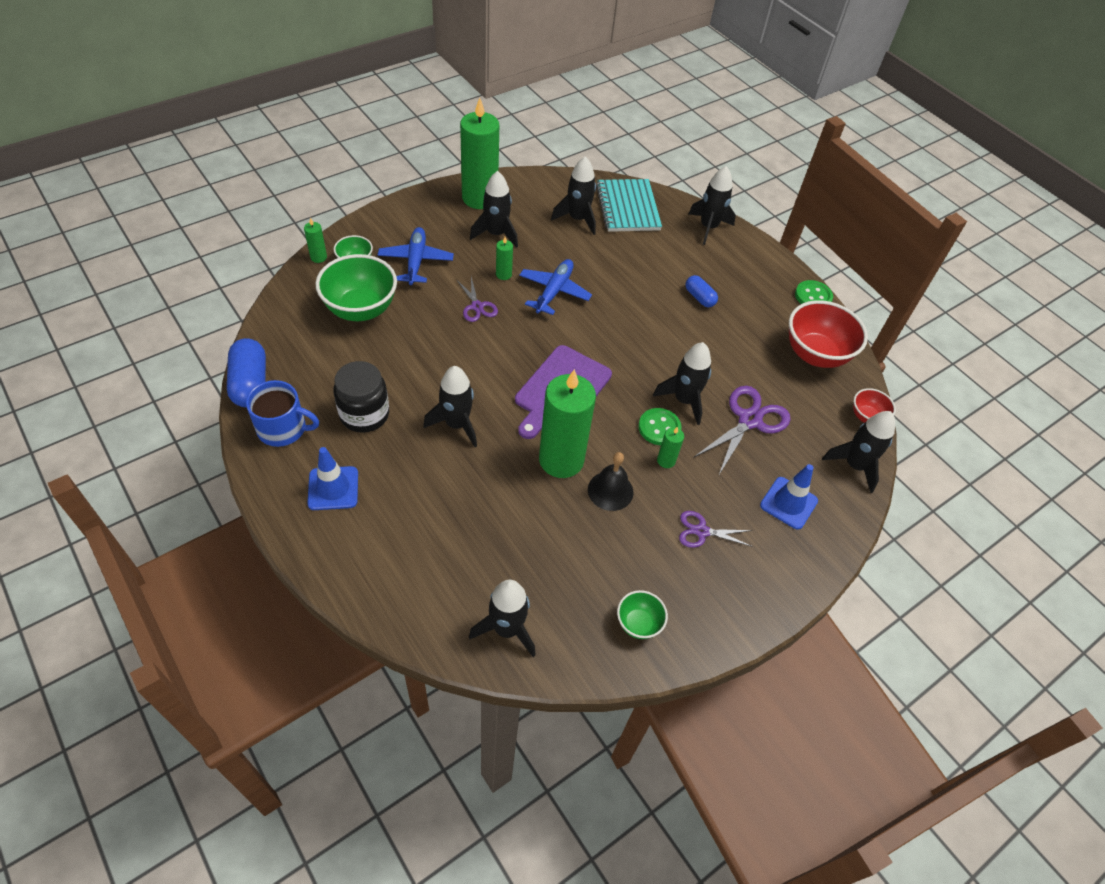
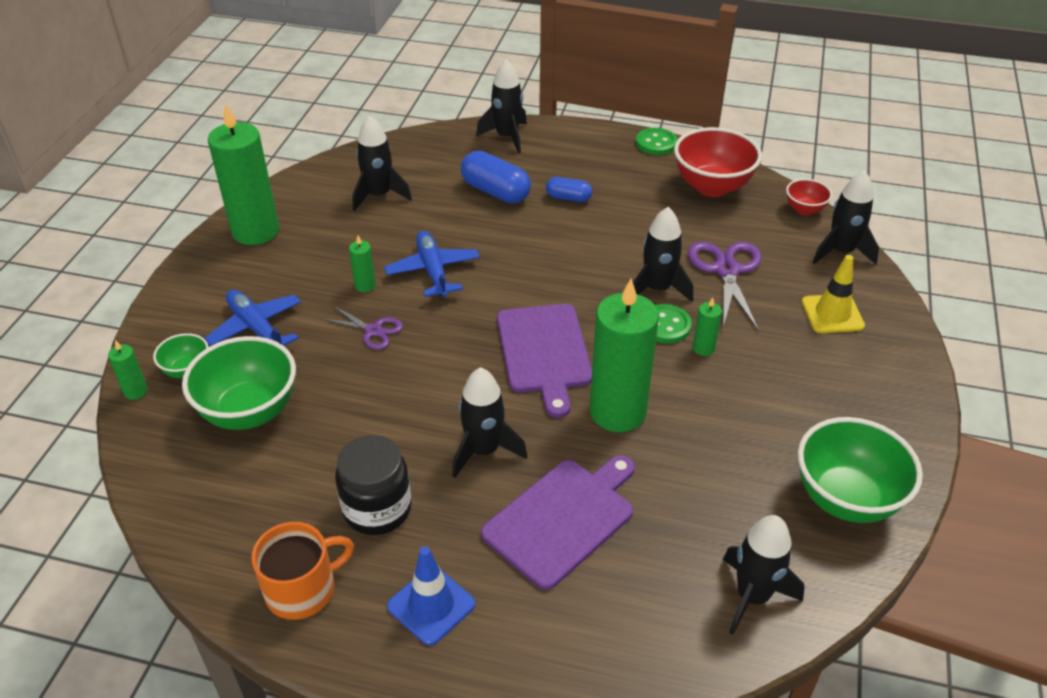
camera: 35 degrees left, 10 degrees down
(250, 383) = (206, 572): blue capsule -> blue capsule (495, 192)
(283, 429) = (302, 589): blue mug -> orange mug
(454, 497) = (563, 519): none -> purple cutting board
(496, 234) = (313, 254): black rocket -> none
(610, 491) = (690, 407): black bell -> none
(627, 207) = (415, 160): turquoise notebook -> none
(638, 623) = (846, 499): green bowl -> green bowl, size x1.95
(701, 531) = (799, 385): purple scissors -> none
(788, 503) = (832, 314): blue traffic cone -> yellow traffic cone

